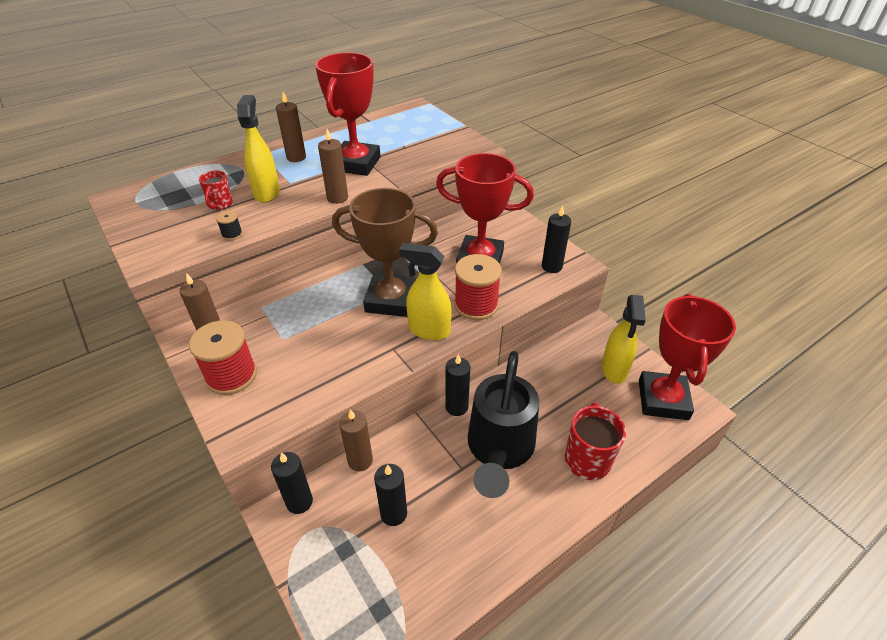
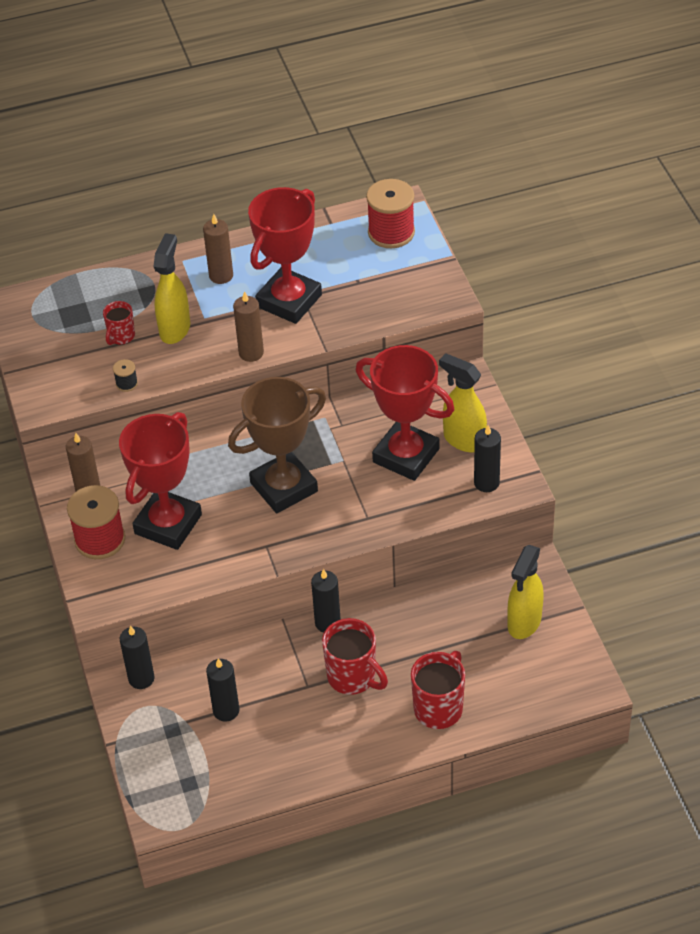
camera: 20 degrees right, 5 degrees up
(360, 460) = (209, 654): brown candle -> none
(390, 300) = (284, 487): brown trophy -> brown trophy turned 60 degrees counterclockwise
(428, 330) = (310, 533): yellow spray bottle -> yellow spray bottle (463, 440)
(476, 305) = (374, 514): red spool -> red spool (391, 232)
(499, 450) = (353, 677): black watering can -> red mug
(663, 400) = (559, 668): red trophy -> red trophy (168, 524)

